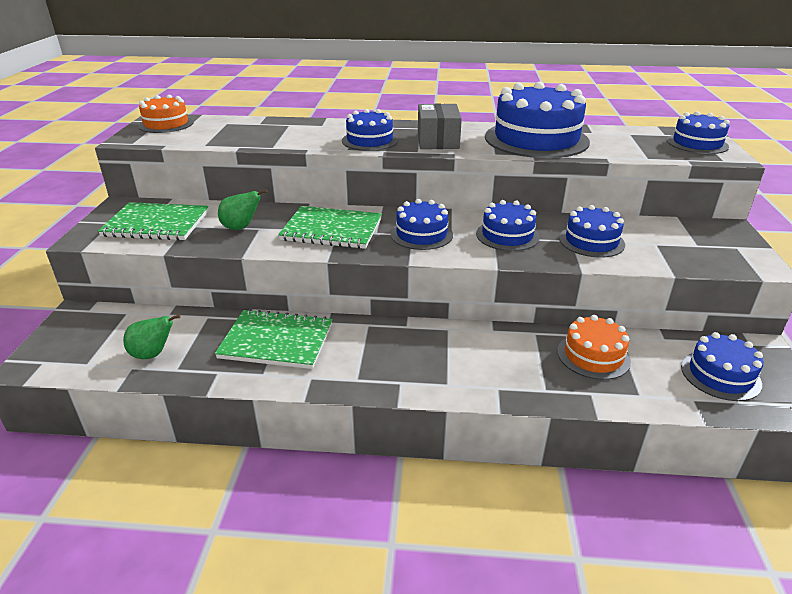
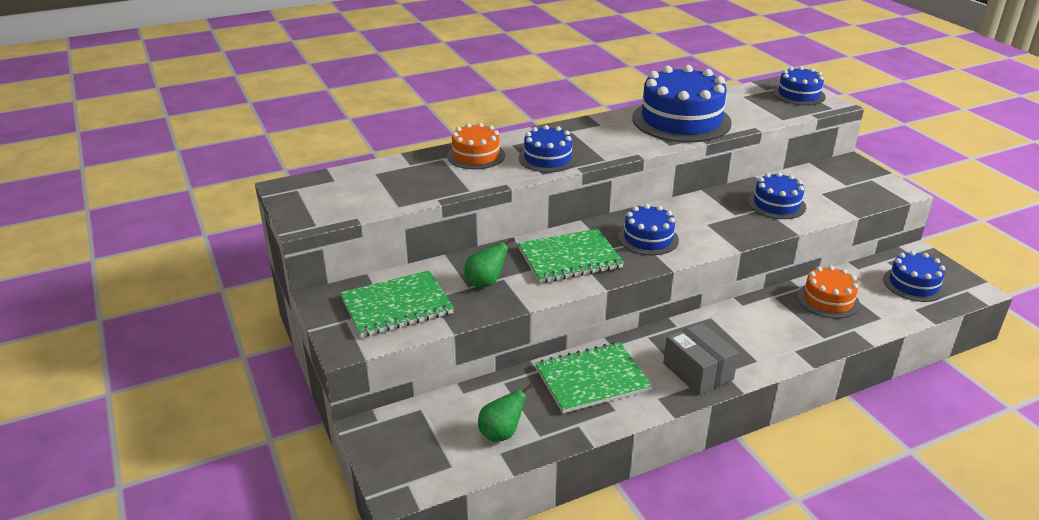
camera: 30 degrees left, 0 degrees up
(166, 124) = (310, 191): orange cake -> orange cake (476, 155)
(438, 141) = (606, 143): grey box -> grey box (698, 371)
(507, 235) = (713, 218): blue cake -> none

